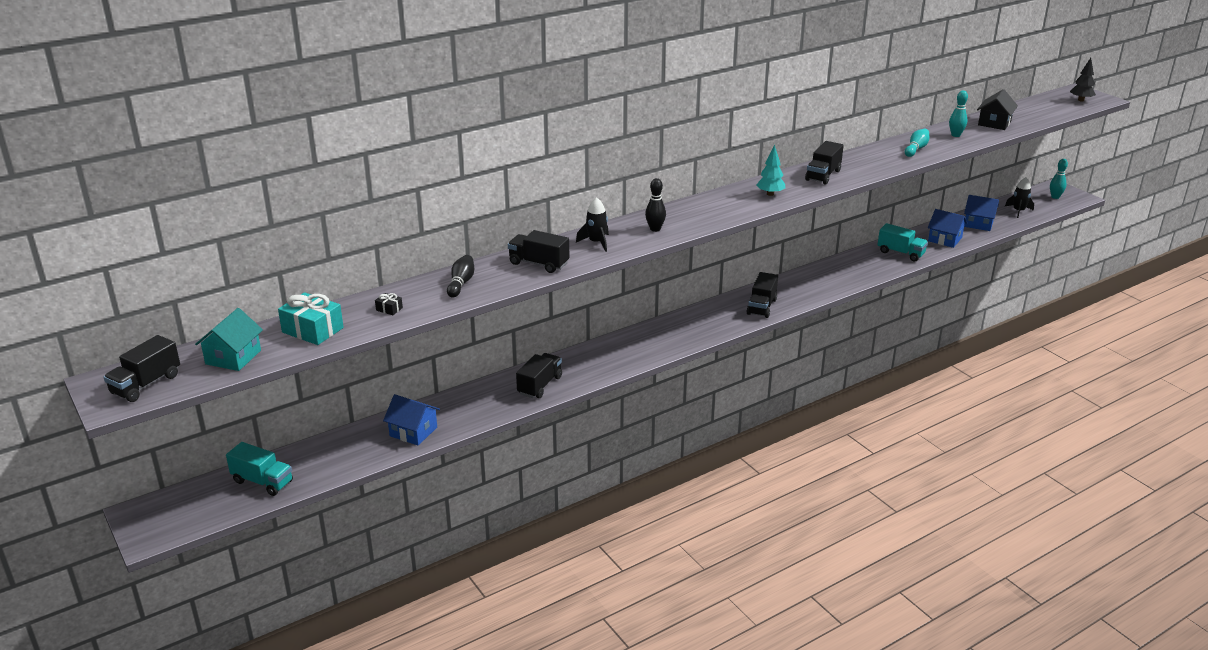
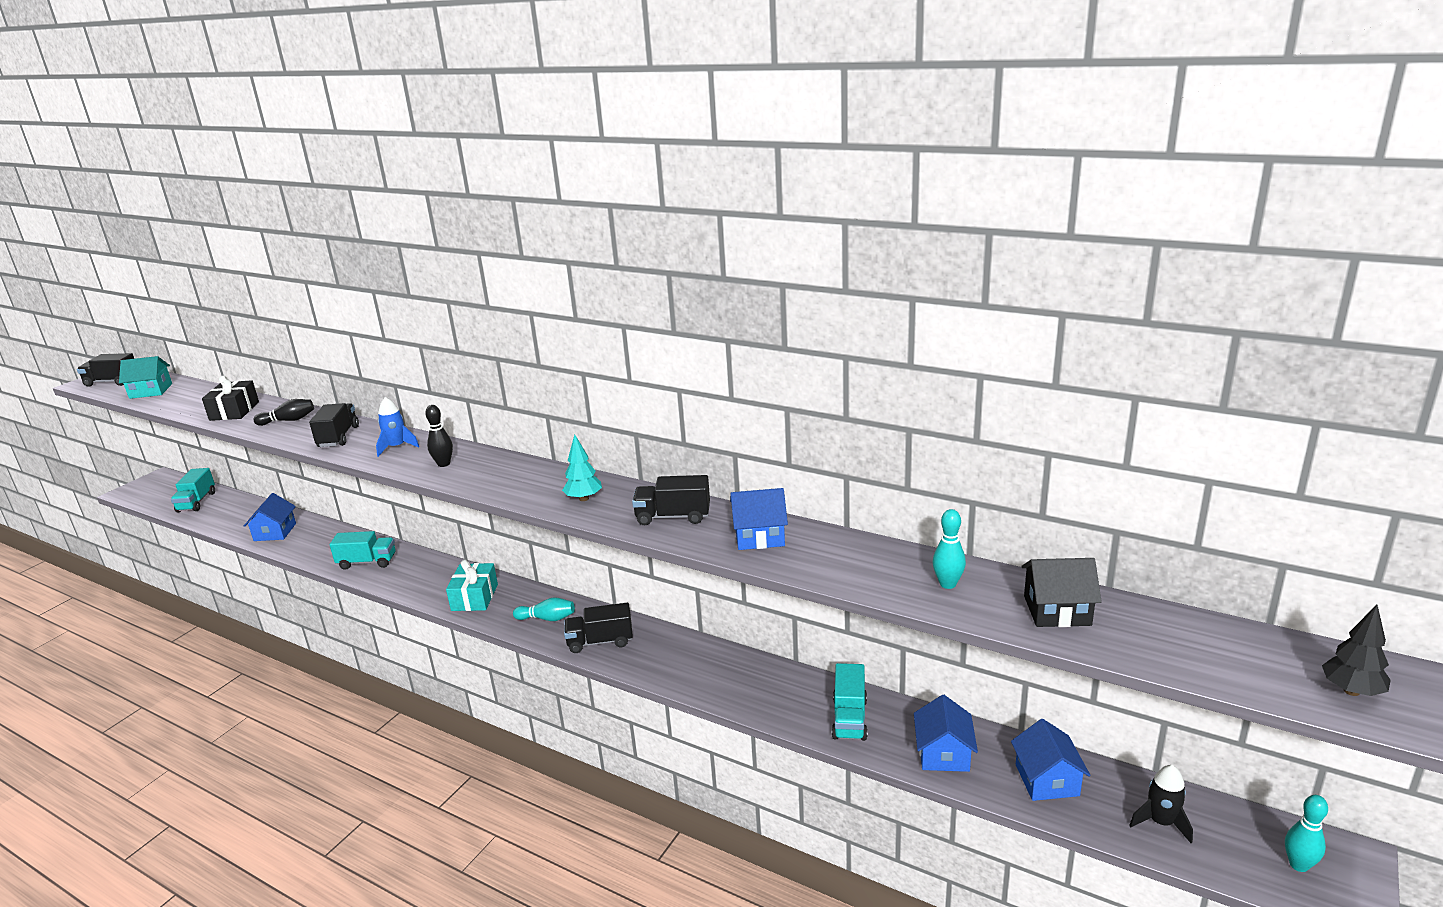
camera: 65 degrees right, 5 degrees down
(312, 330) = (195, 399): turquoise gift -> turquoise gift (474, 597)
(389, 309) = (234, 411): black gift -> black gift, size x2.22
(540, 385) = (367, 562): black truck -> turquoise truck
(596, 242) = (397, 447): black rocket -> blue rocket
(869, 160) = (759, 536): none -> blue house
(916, 149) = (843, 562): turquoise bowling pin -> turquoise bowling pin (547, 618)

